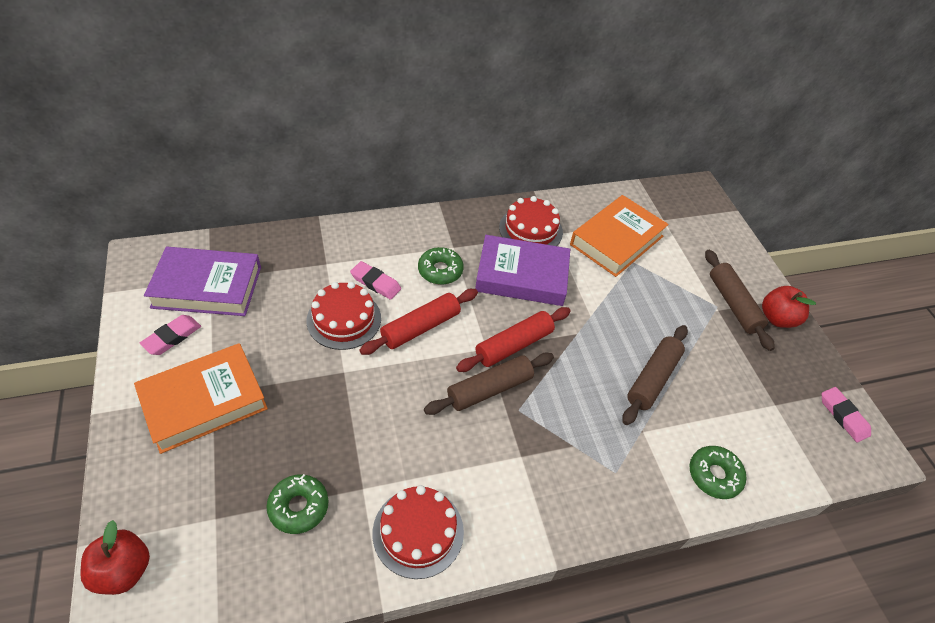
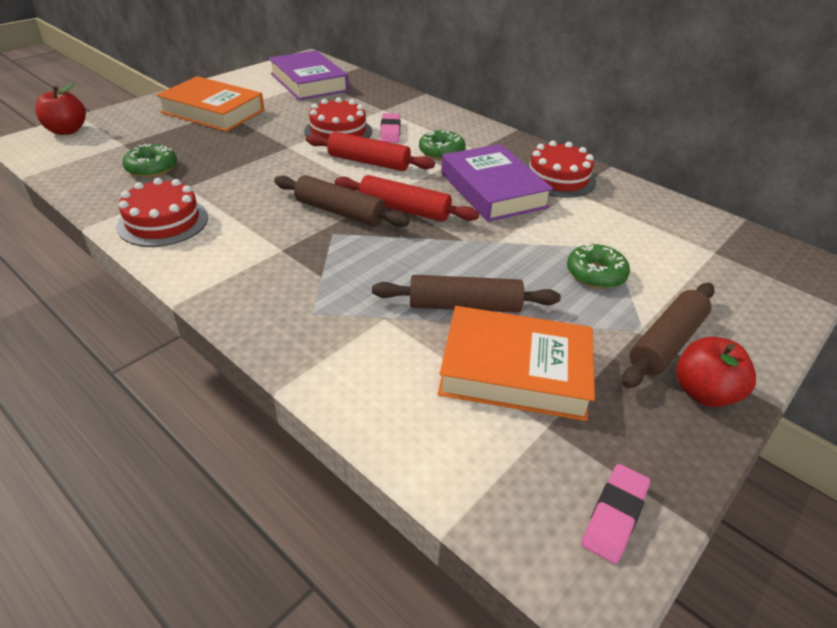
camera: 60 degrees right, 10 degrees down
(172, 337) = (255, 86): pink eraser -> none
(616, 240) = (627, 229): orange book -> orange book (515, 370)
(714, 475) = (375, 392): green donut -> green donut (595, 274)

